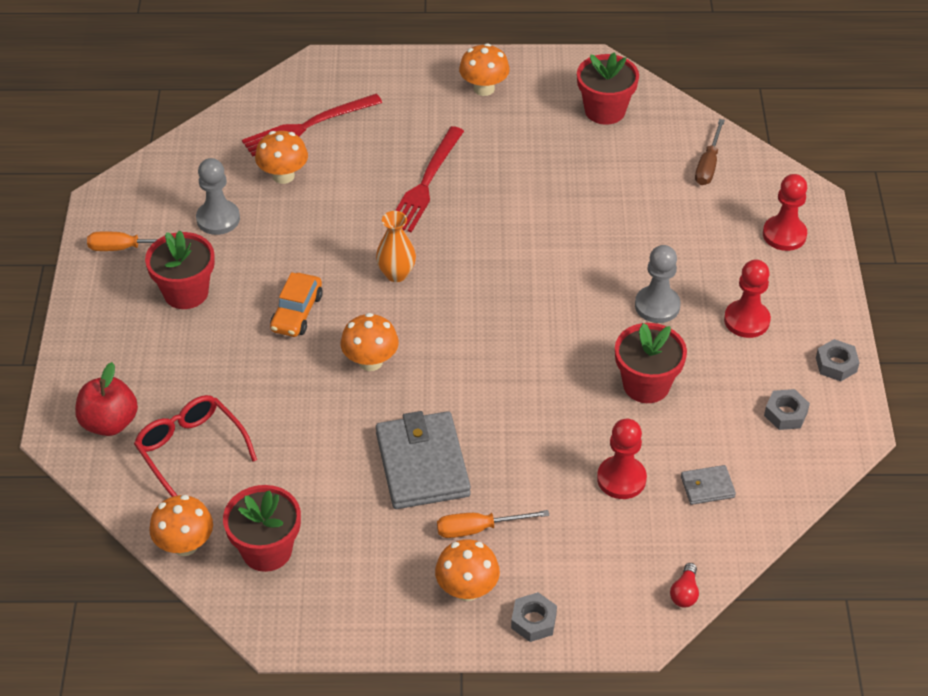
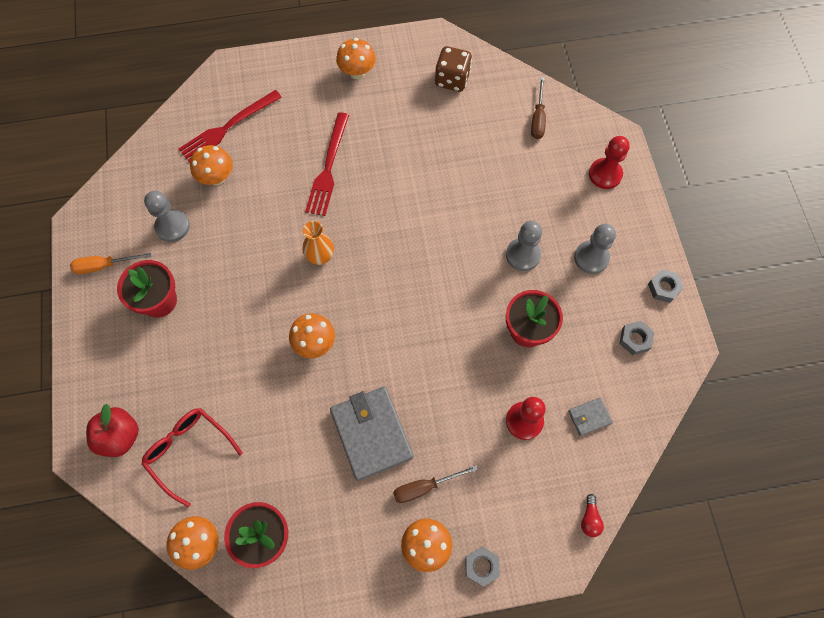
camera: 10 degrees left, 20 degrees up
(297, 313) = (249, 306): orange car -> none
(478, 529) = (424, 487): orange screwdriver -> brown screwdriver
(605, 110) = (452, 79): red flower pot -> brown dice
(746, 320) = (591, 258): red pawn -> grey pawn

